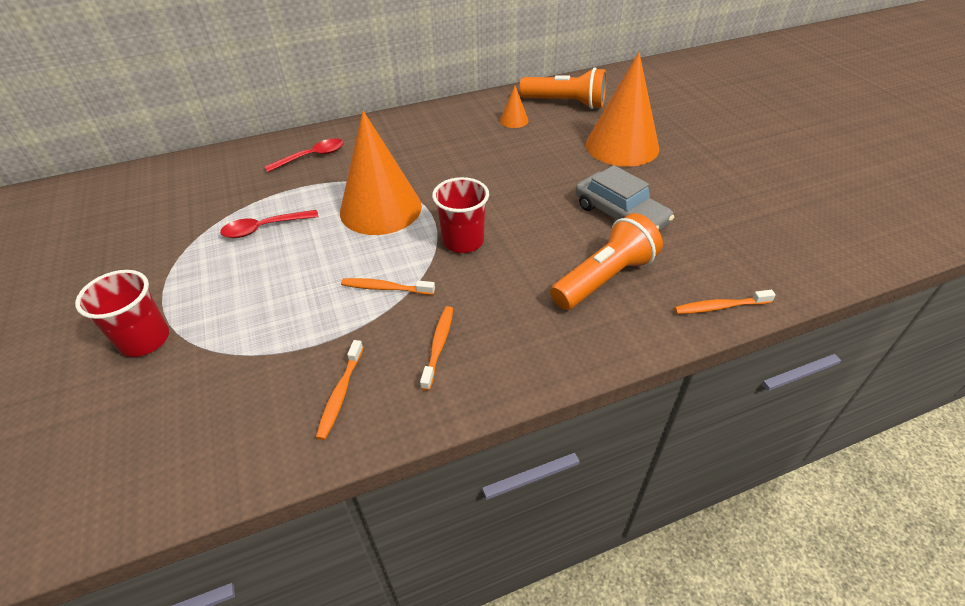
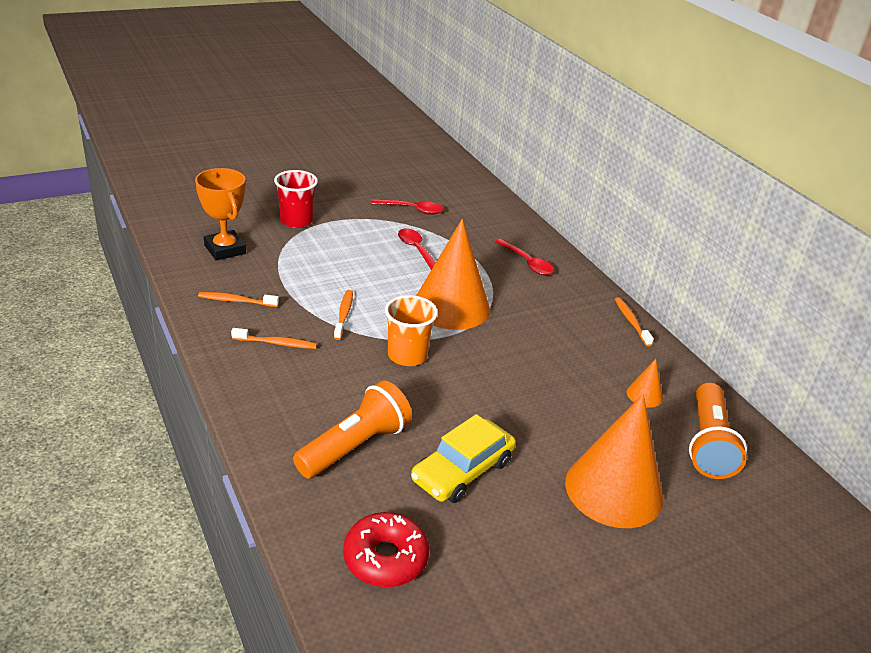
camera: 80 degrees right, 10 degrees down
(167, 229) = (412, 210): none -> red spoon
(196, 421) = (225, 249): none -> orange trophy
(463, 241) = (407, 355): red cup -> orange cup
(604, 278) = (355, 446): orange flashlight -> orange flashlight turned 90 degrees counterclockwise
(620, 215) = (462, 470): grey car -> yellow car
(720, 307) = (309, 530): orange toothbrush -> orange toothbrush (631, 322)
(732, 260) = (385, 558): none -> red donut

